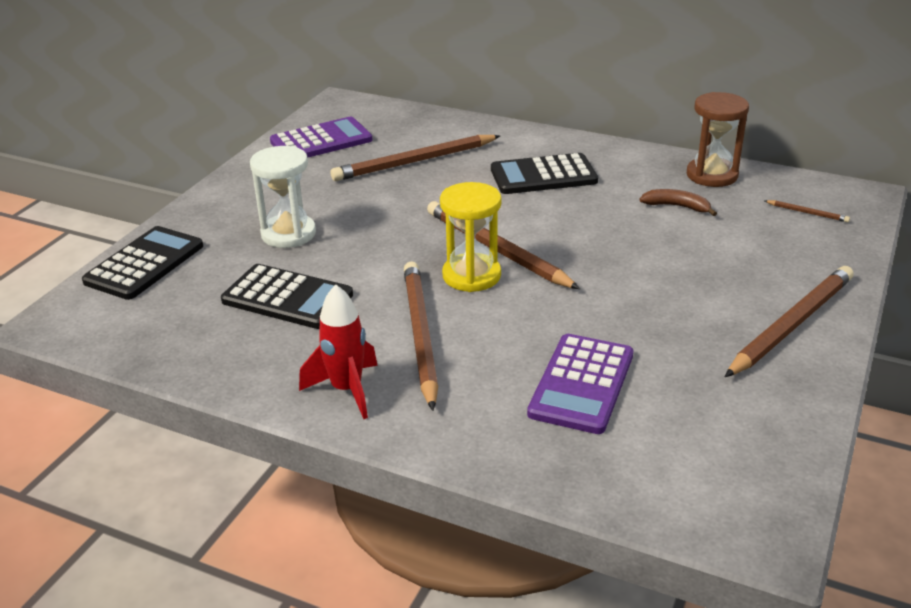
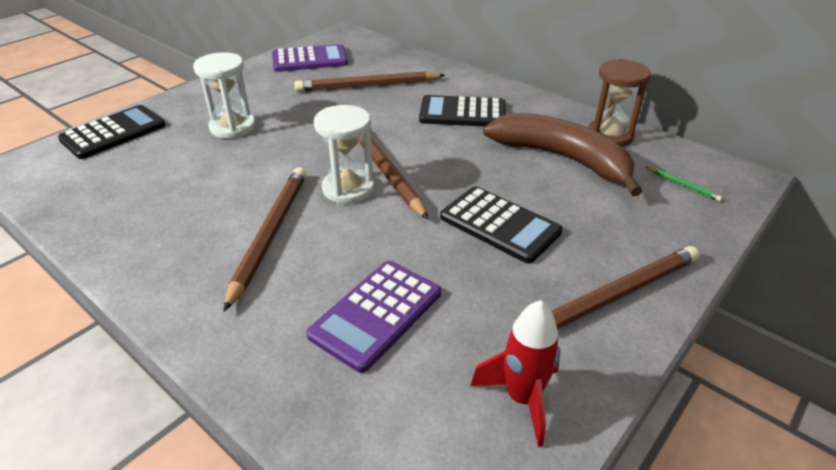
camera: 15 degrees right, 5 degrees up
(287, 298) = (192, 180): black calculator -> black calculator (499, 225)
(347, 390) = (175, 273): red rocket -> red rocket (522, 398)
(471, 275) = (348, 189): yellow hourglass -> white hourglass
(677, 206) = (562, 158): brown banana -> brown banana, size x2.43
(807, 213) = (682, 185): brown pencil -> green pencil

